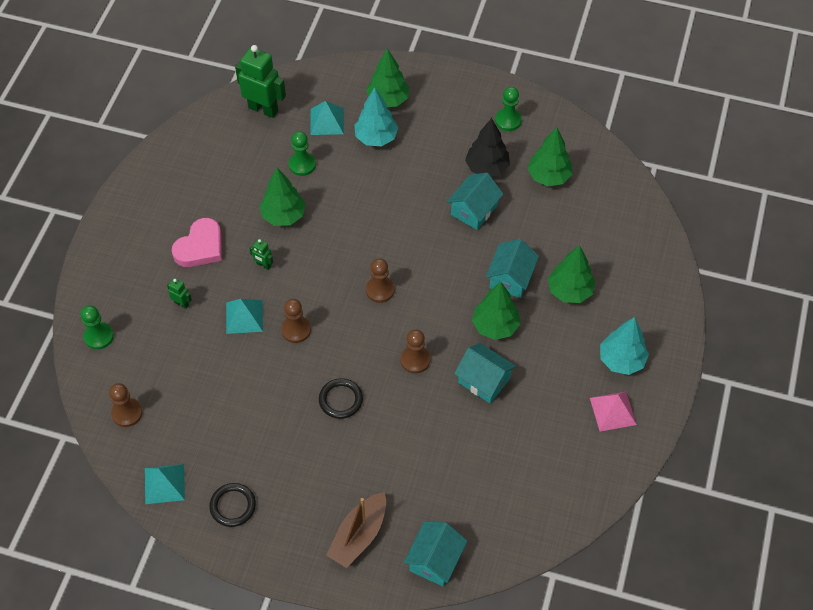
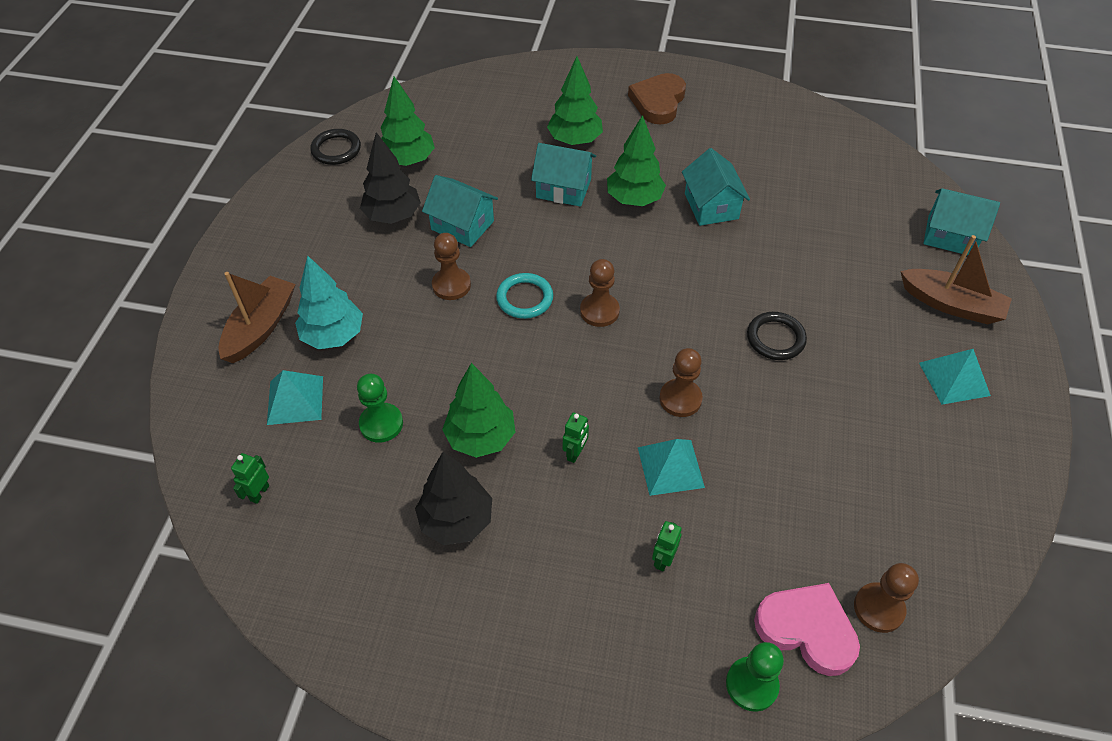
camera: 95 degrees left, 5 degrees down
(164, 483) = (972, 532): turquoise pyramid -> turquoise pyramid (954, 379)
(200, 247) = (549, 549): pink heart -> pink heart (806, 629)
(228, 202) = (456, 520): none -> black tree
(233, 506) = (969, 441): black ring -> black ring (336, 149)
(263, 109) = (259, 493): green robot -> green robot, size x0.45
(388, 100) = (260, 327): green tree -> brown boat
(397, 245) = (524, 298): none -> turquoise ring
(415, 360) = (698, 269): brown pawn -> brown pawn (451, 285)
(484, 381) = (711, 206): turquoise house -> turquoise house turned 45 degrees counterclockwise
(508, 120) = (314, 199): green pawn -> none
(613, 411) = (721, 108): pink pyramid -> none
(621, 360) = (658, 102): turquoise tree -> brown heart

